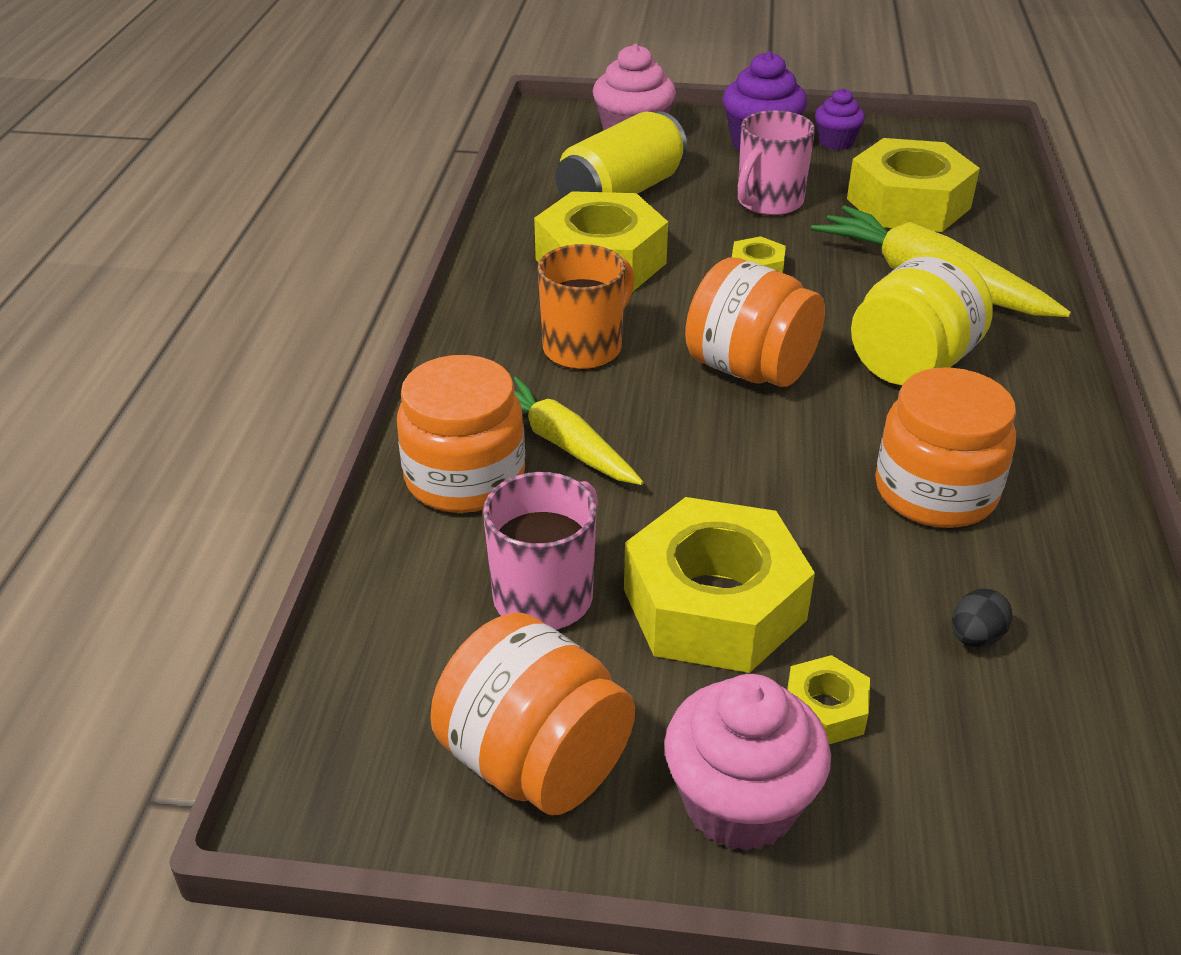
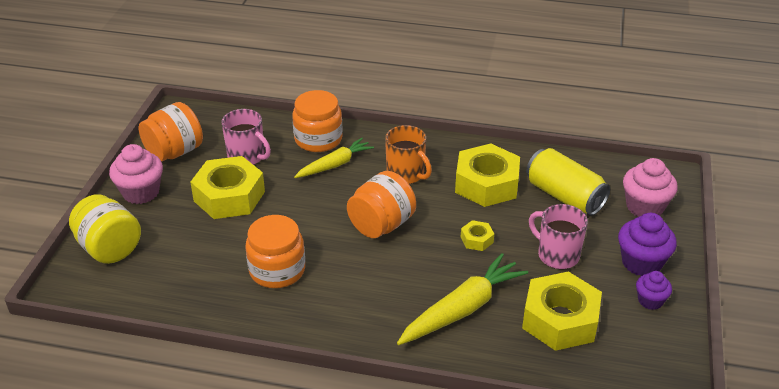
camera: 95 degrees right, 0 degrees up
(825, 710) = (170, 217): yellow nut -> none
(911, 364) = (377, 283): yellow jar -> yellow jar (109, 248)
(975, 637) = (189, 263): black egg -> none

